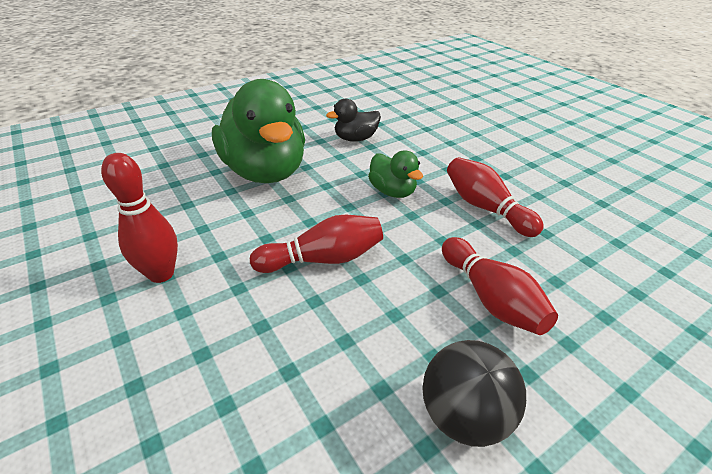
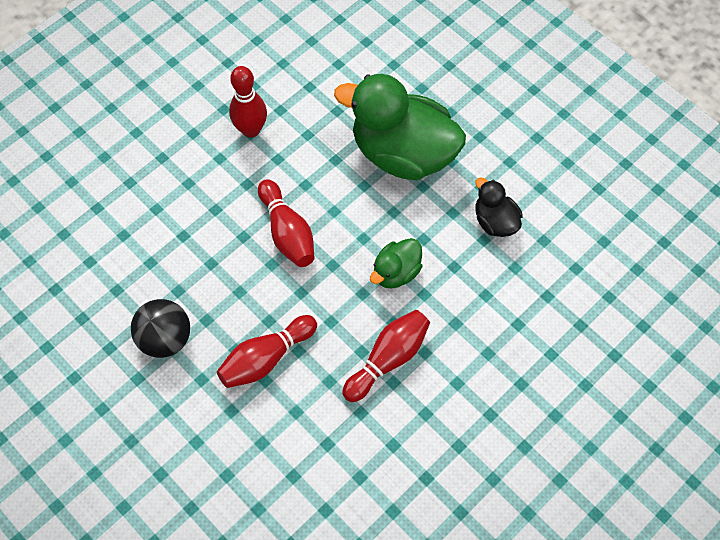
camera: 80 degrees right, 25 degrees up
(265, 172) = (402, 153): green duck -> green duck turned 60 degrees clockwise

